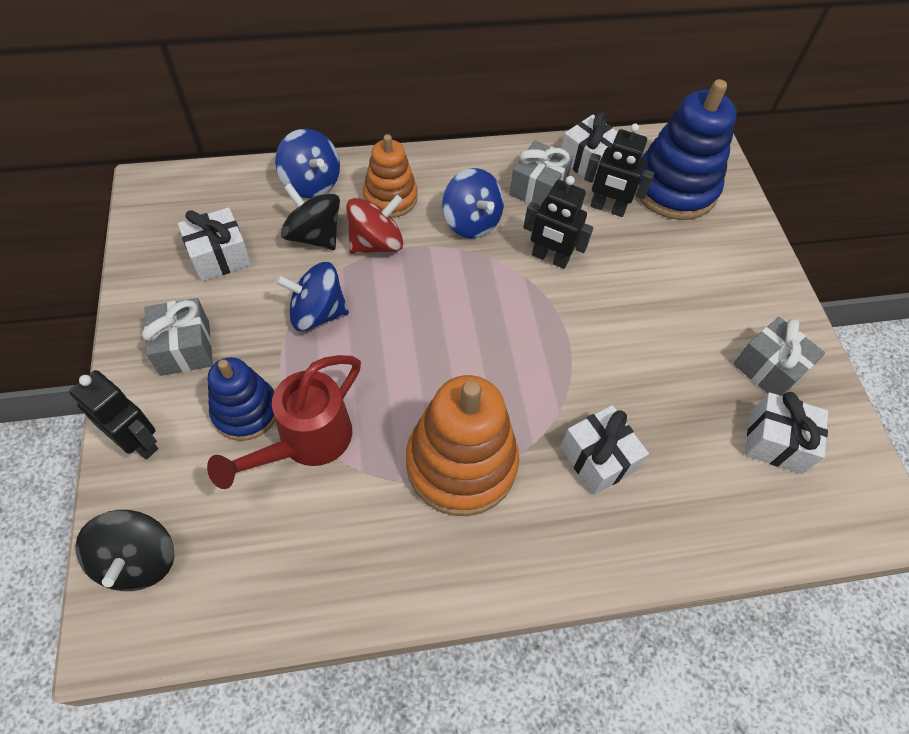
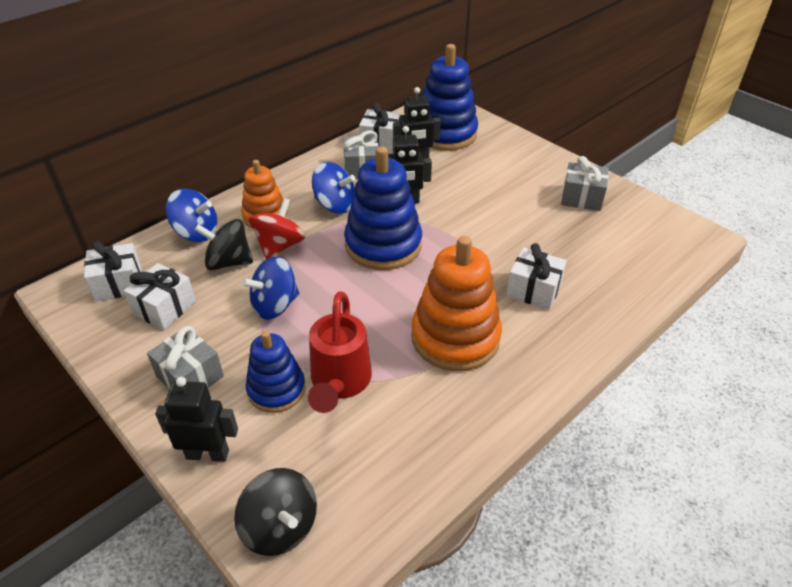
camera: 30 degrees left, 15 degrees down
(481, 302) = (383, 245): none -> blue stacking toy
(776, 442) = (619, 231): white gift -> white gift (118, 284)

